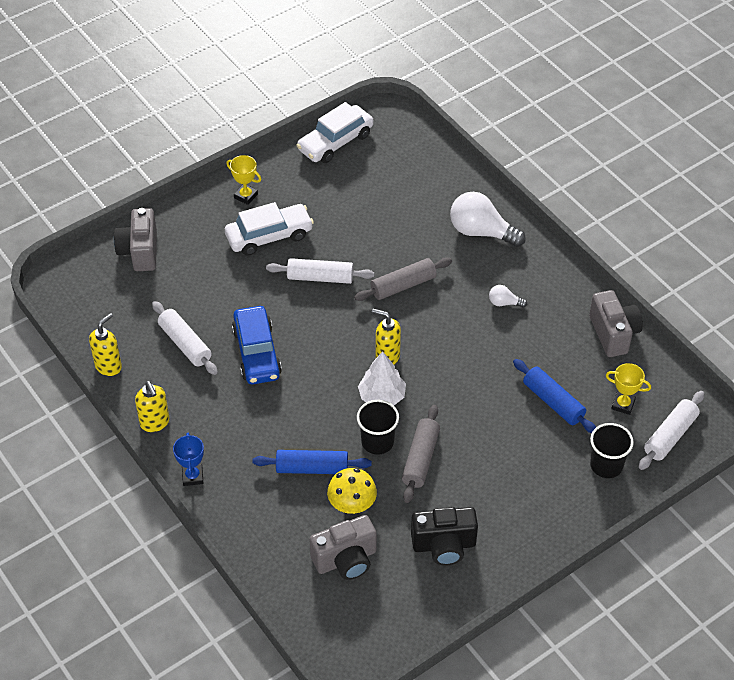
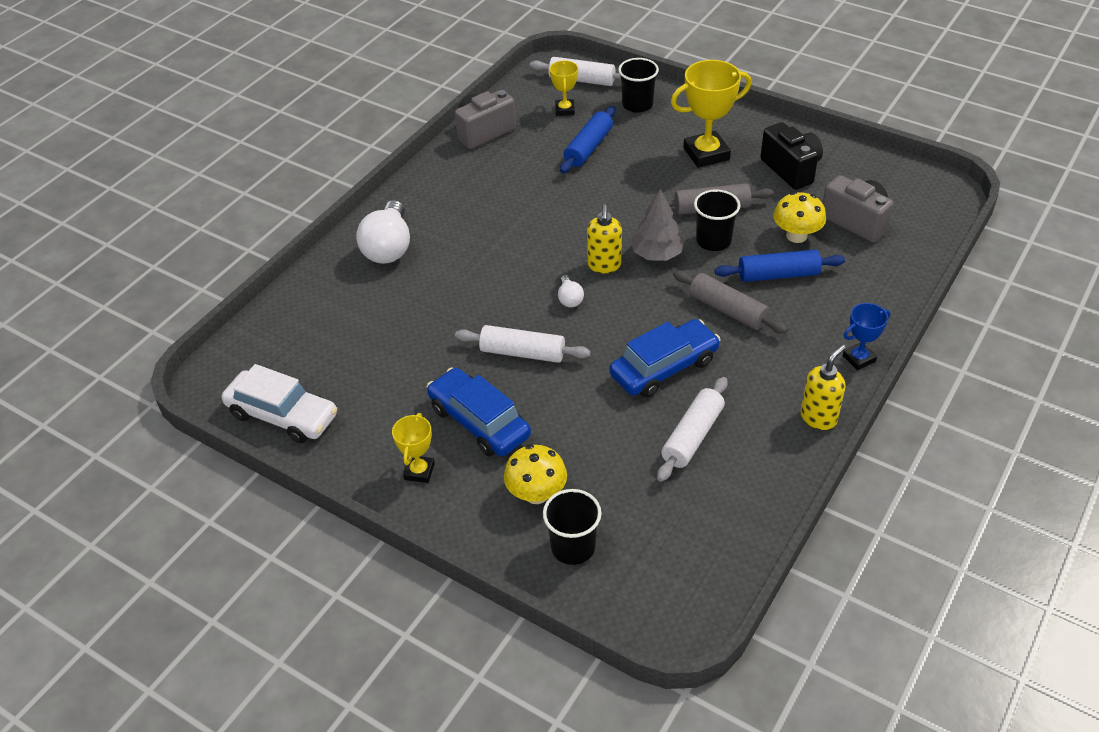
camera: 110 degrees left, 5 degrees down
(109, 366) = (773, 497): yellow soap dispenser -> none
(140, 251) = (573, 547): grey camera -> black cup
(191, 247) = (536, 493): none -> yellow mushroom
(269, 236) = (479, 422): white car -> blue car
(312, 468) = (778, 275): blue rolling pin -> blue rolling pin turned 75 degrees counterclockwise
(320, 277) = (522, 352): white rolling pin -> white rolling pin turned 60 degrees counterclockwise
(382, 396) = (656, 254): white tree -> grey tree
(403, 285) = (498, 283): grey rolling pin -> grey rolling pin (728, 310)
(501, 488) = (706, 154): none -> yellow trophy
(504, 303) = (483, 206): white light bulb -> white light bulb (569, 299)

